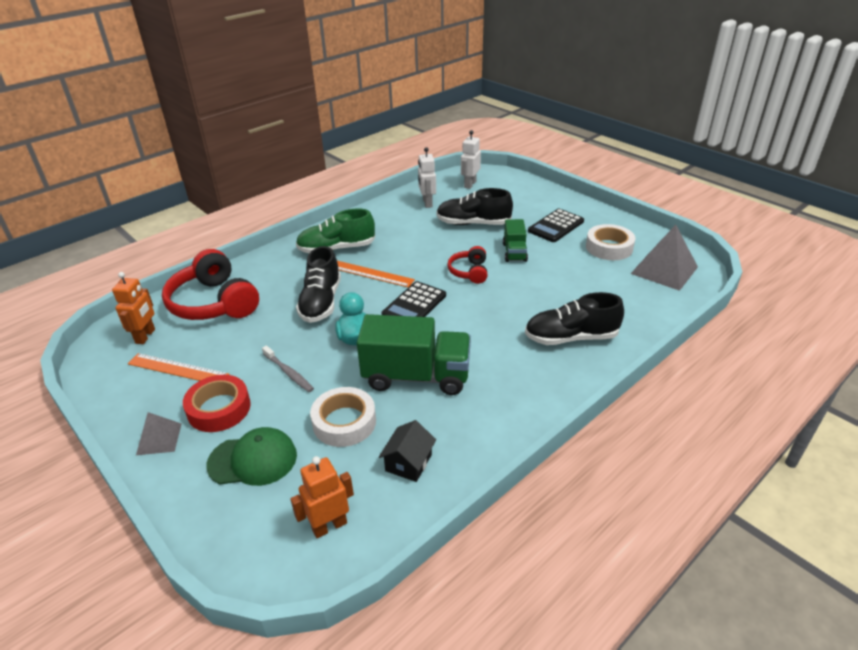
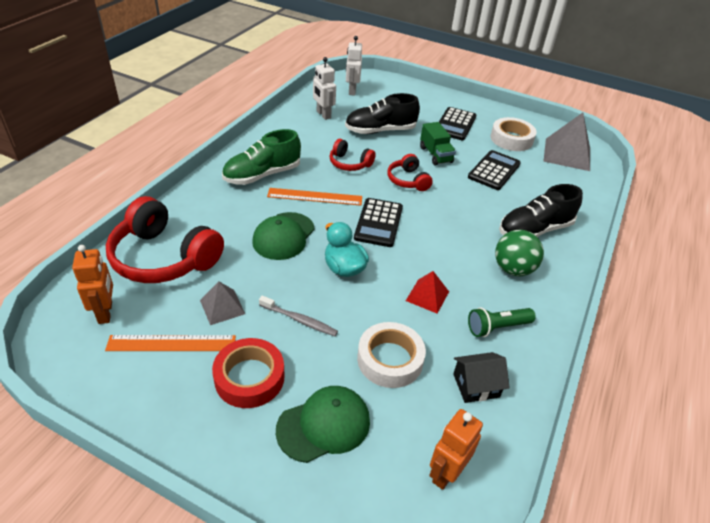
camera: 25 degrees left, 5 degrees up
(159, 439) = (203, 430): grey pyramid -> grey pyramid (222, 307)
(321, 302) = (283, 236): black shoe -> green cap
(408, 462) = (476, 385): black house -> black house turned 75 degrees clockwise
(416, 376) = (427, 296): green truck -> red pyramid
(423, 249) = (349, 163): none -> red headphones
(465, 418) = (497, 327): none -> green flashlight
(520, 369) = (513, 269): none -> green ball
(567, 275) = (494, 171): none -> black calculator

